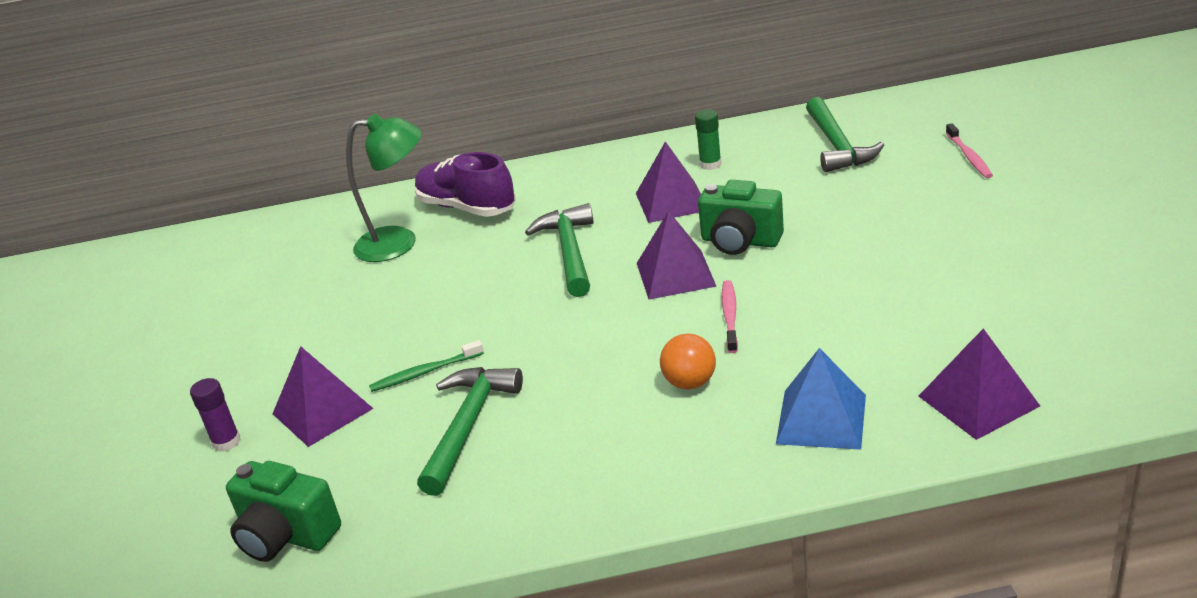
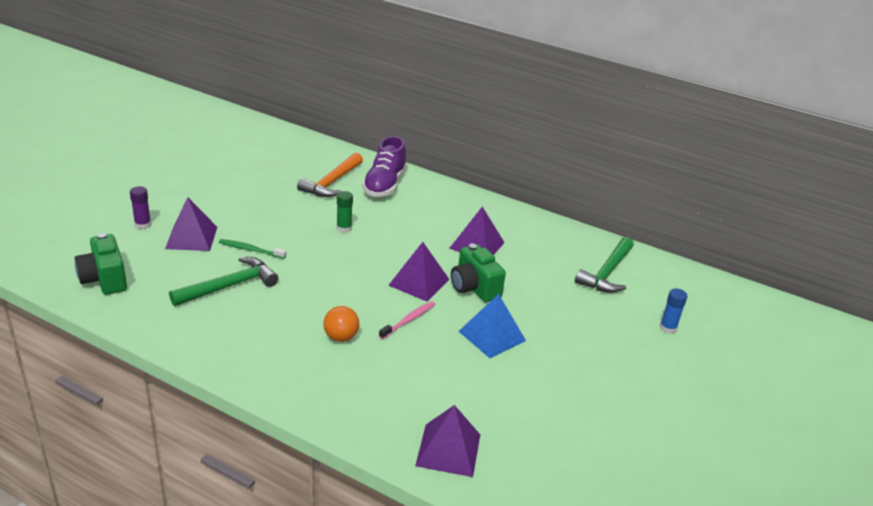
camera: 30 degrees right, 0 degrees up
(399, 243) = (332, 182): green lamp -> orange hammer
(467, 207) = (384, 185): purple shoe -> purple shoe turned 150 degrees counterclockwise
(569, 252) = (392, 237): green hammer -> none
(710, 164) = (526, 239): green glue stick -> green glue stick (344, 228)
(821, 419) = (366, 399): blue pyramid -> blue pyramid (492, 336)
(969, 156) = (668, 328): pink toothbrush -> blue glue stick

